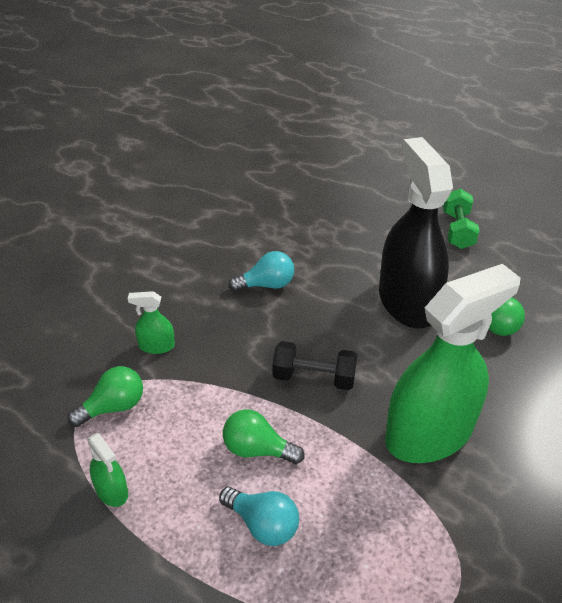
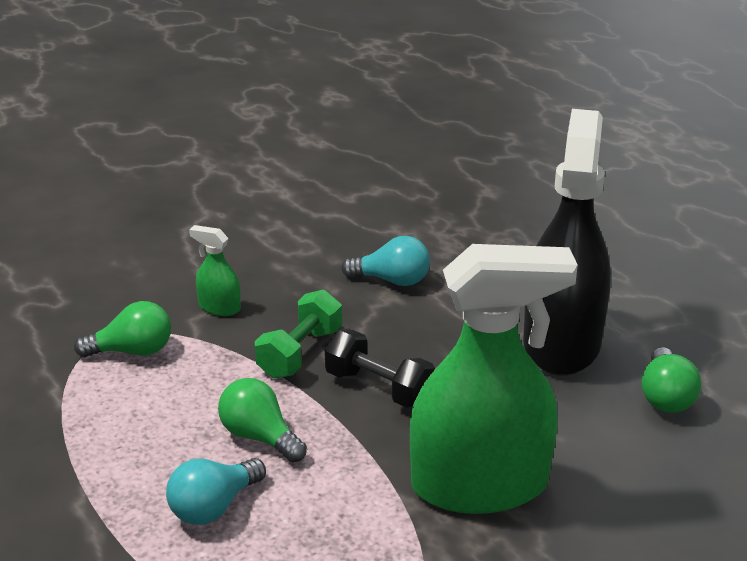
camera: 25 degrees right, 10 degrees down
(112, 491) = (78, 425): green spray bottle -> none
(262, 524) = (213, 507): turquoise light bulb -> turquoise light bulb turned 75 degrees clockwise
(457, 230) = (698, 283): green dumbbell -> green dumbbell (300, 353)

